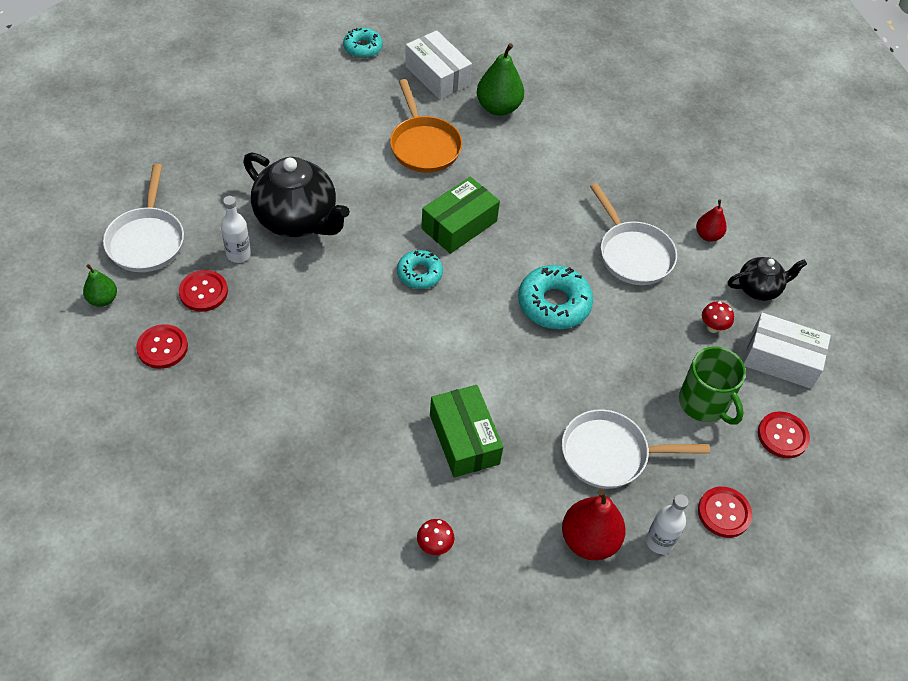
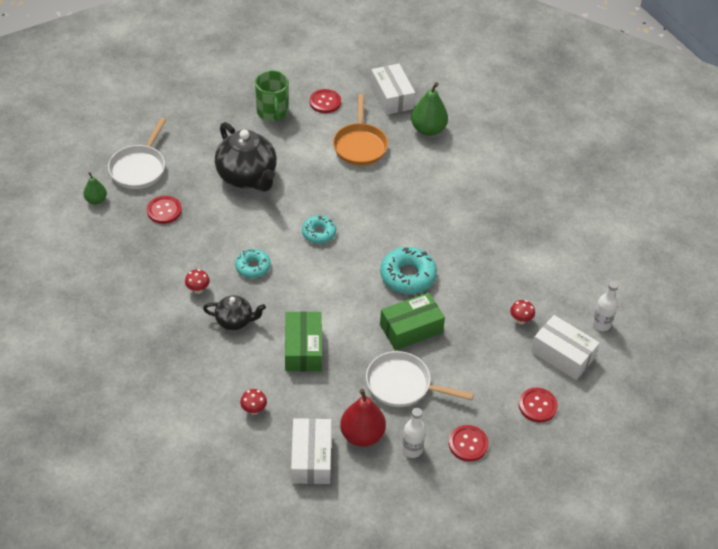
camera: 20 degrees right, 5 degrees down
(162, 347) = (123, 240): red button -> red button (325, 102)
(238, 254) = (197, 191): white bottle -> white bottle (601, 324)
(292, 392) = (198, 290): none -> red mushroom
(363, 48) = (344, 66): turquoise donut -> turquoise donut (253, 267)
(459, 225) = (362, 206): green box -> green box (411, 329)
(538, 594) = (311, 458): none -> white box
(632, 254) = (483, 255): white pan -> none
(704, 403) = (488, 369): green mug -> green mug (272, 112)
(708, 235) = (548, 255): red pear -> none
(759, 289) = (570, 302): black teapot -> black teapot (235, 321)

